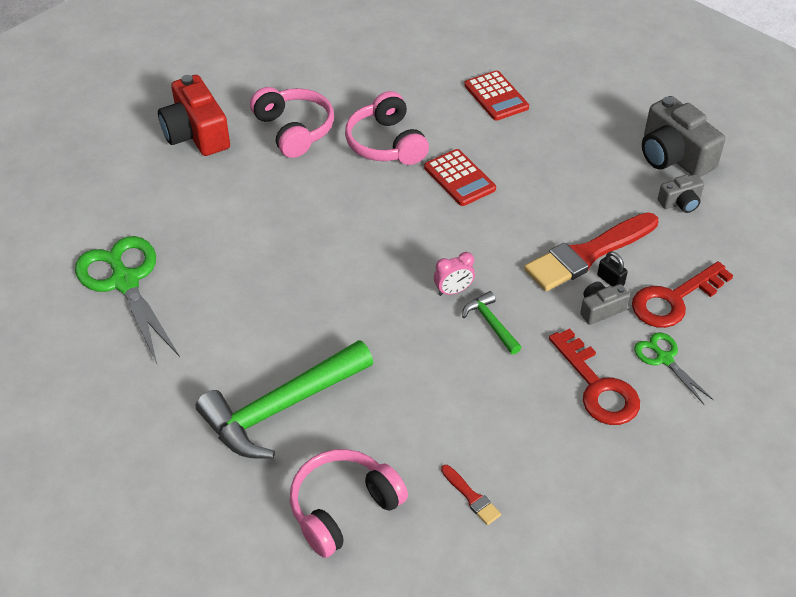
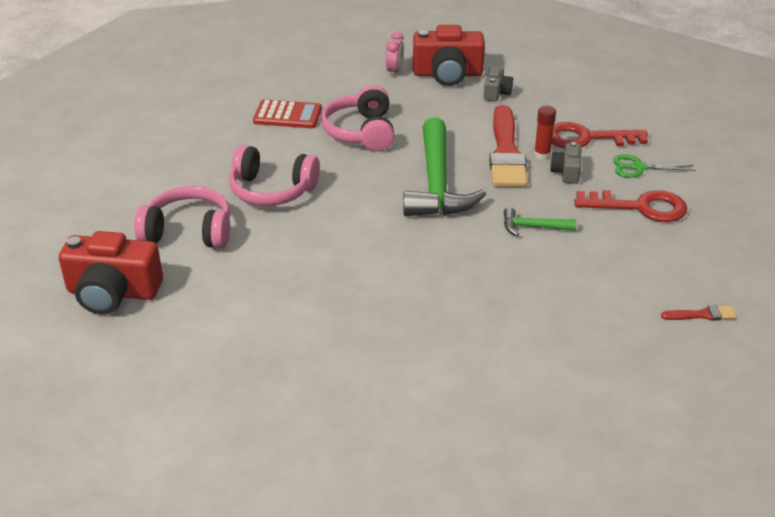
camera: 55 degrees left, 10 degrees down
(125, 281) = (262, 424): green scissors -> none
(280, 408) = (523, 382): green hammer -> green hammer (437, 184)
(344, 508) = (665, 391): pink headphones -> pink headphones (361, 132)
(453, 291) = (480, 230): pink clock -> pink clock (394, 71)
(459, 178) = (358, 172): red calculator -> none
(610, 280) = (542, 155): black padlock -> red glue stick
(674, 156) = (447, 74): grey camera -> red camera
(674, 299) = (587, 138): red key -> red key turned 90 degrees clockwise

